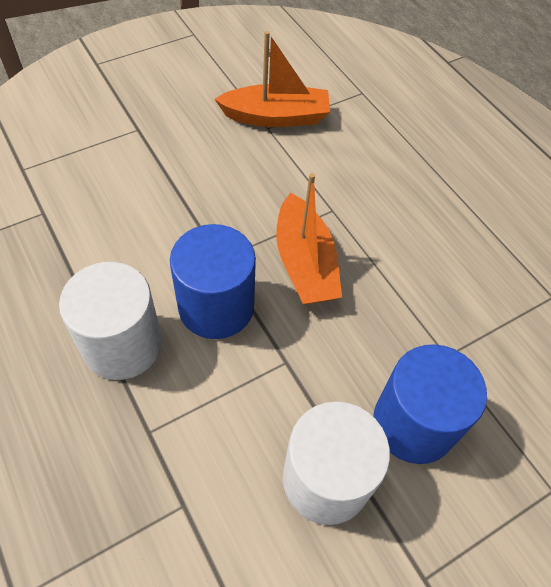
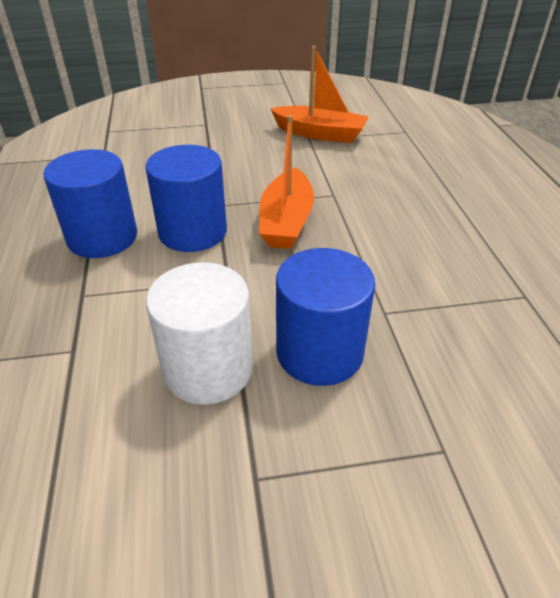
camera: 25 degrees right, 15 degrees down
(122, 344) = (102, 237): white cylinder -> blue cylinder

